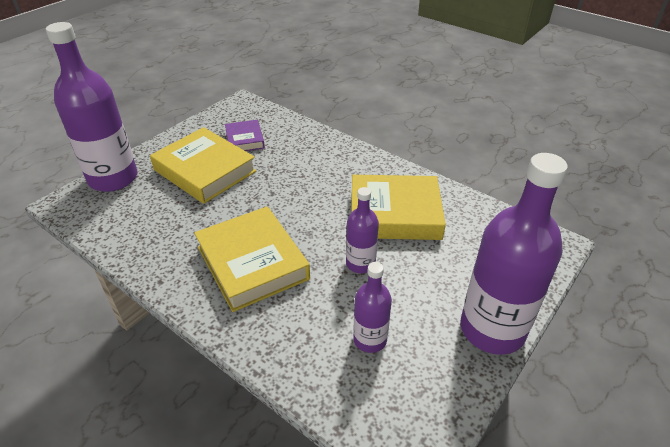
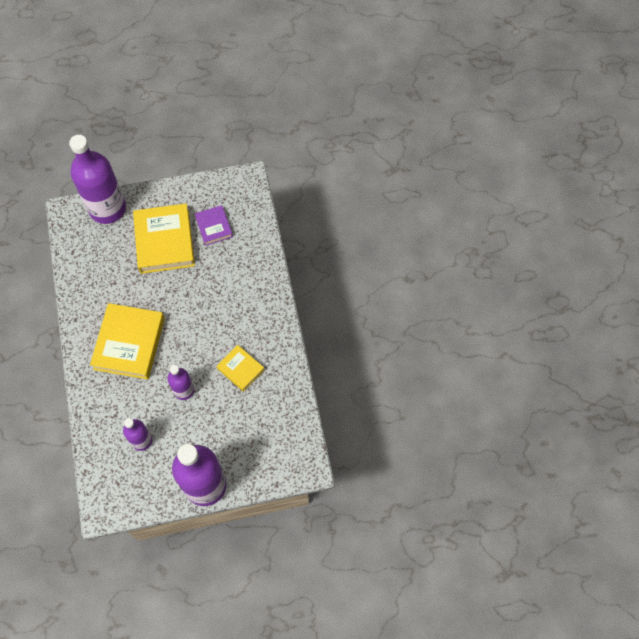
camera: 40 degrees right, 25 degrees up
(245, 140) = (214, 227): purple book -> purple book turned 45 degrees counterclockwise
(394, 214) = (240, 369): yellow book -> yellow book, size x0.54

